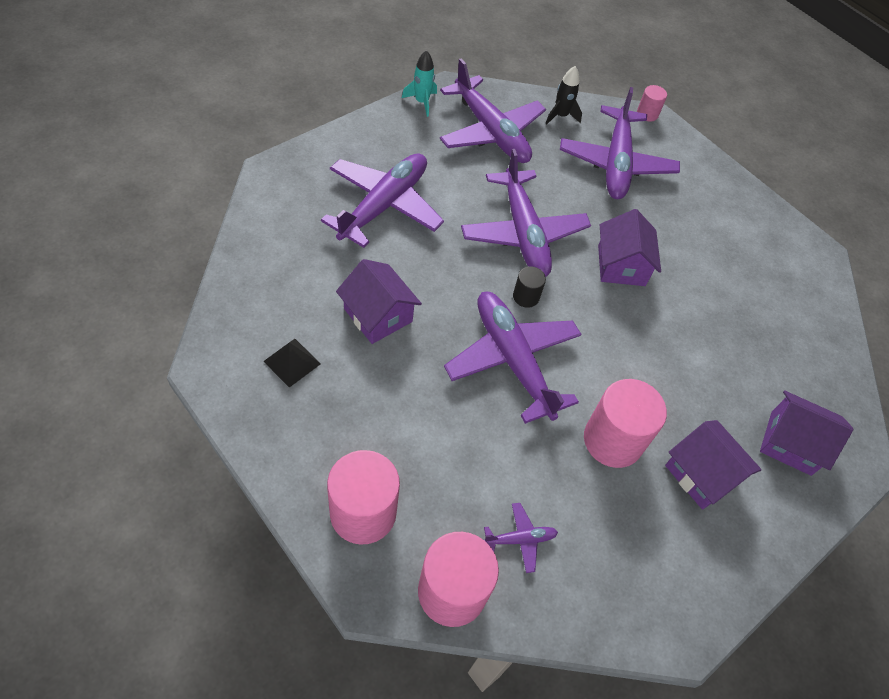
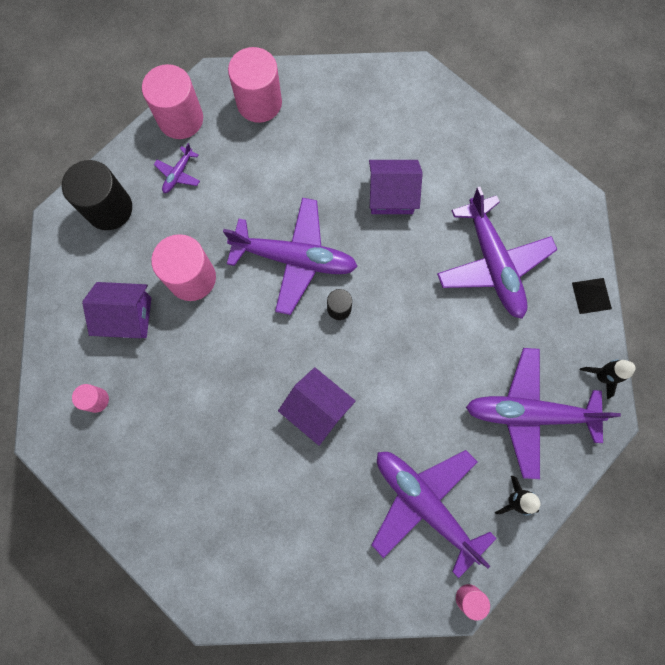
camera: 135 degrees right, 20 degrees up
(292, 362) = (389, 122): black pyramid -> black pyramid (591, 295)
(421, 102) = (601, 376): turquoise rocket -> black rocket
(523, 233) = (399, 353): purple plane -> none
(622, 587) = (109, 208): none -> black cylinder
(790, 443) = (96, 400): purple house -> pink cylinder

